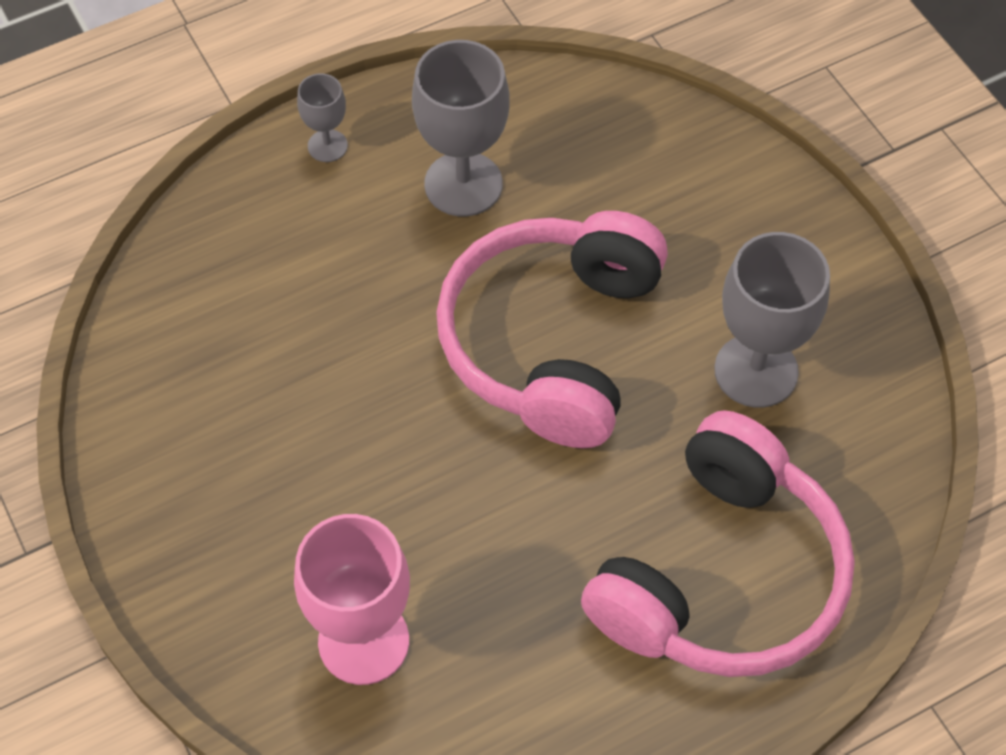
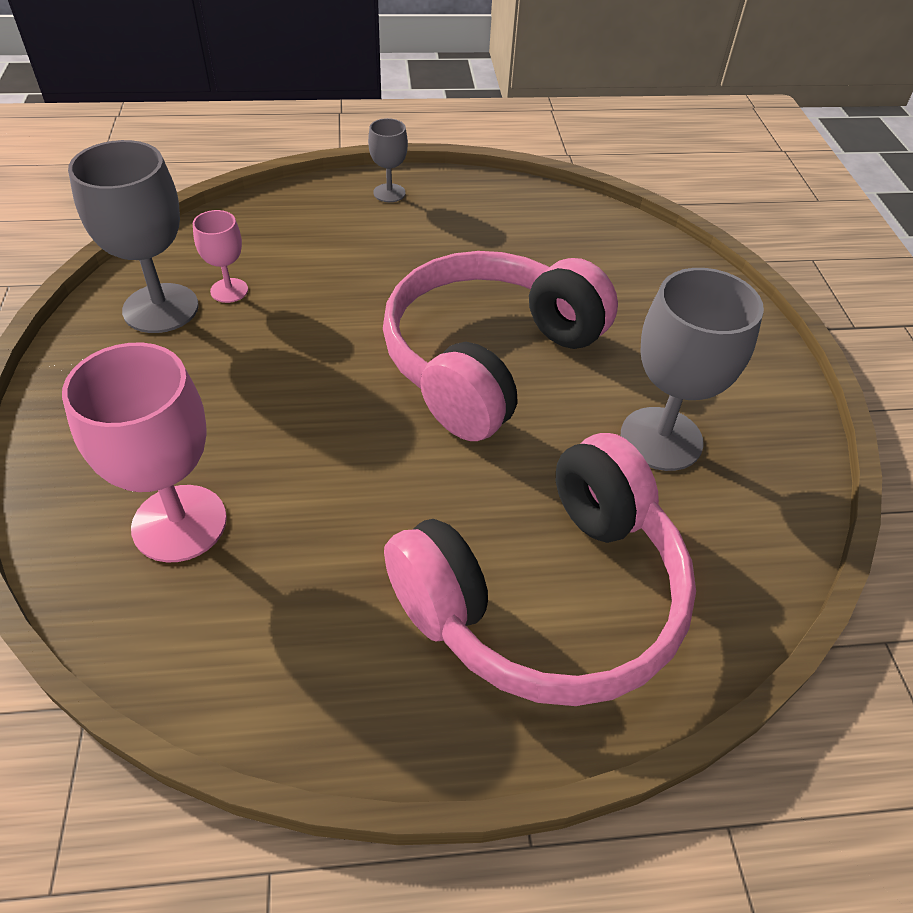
camera: 20 degrees right, 10 degrees down
(235, 358) = (229, 290): none -> pink goblet
(463, 184) = (476, 242): grey goblet -> grey goblet (161, 308)

